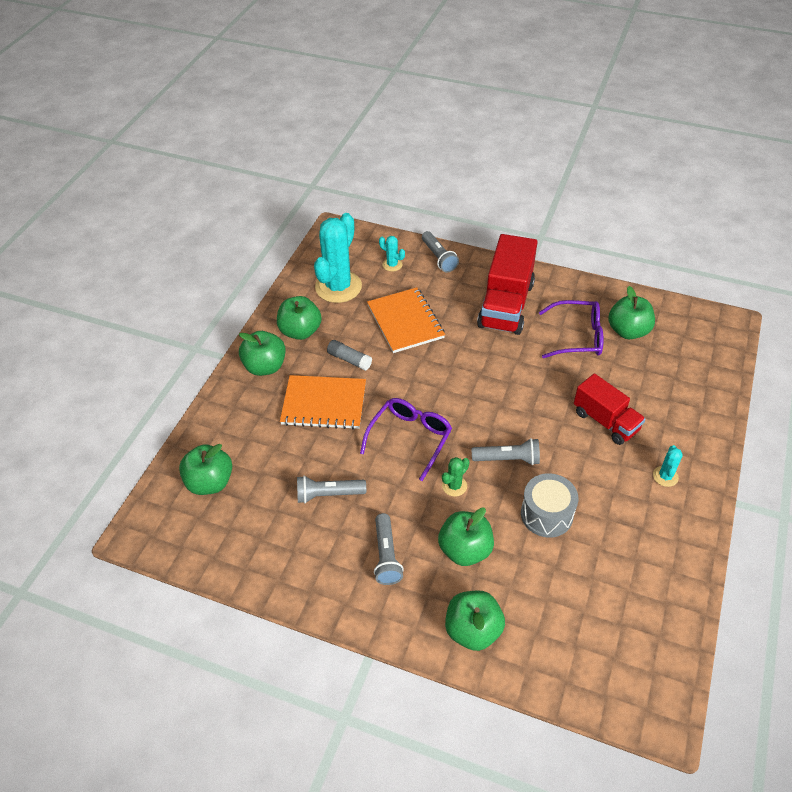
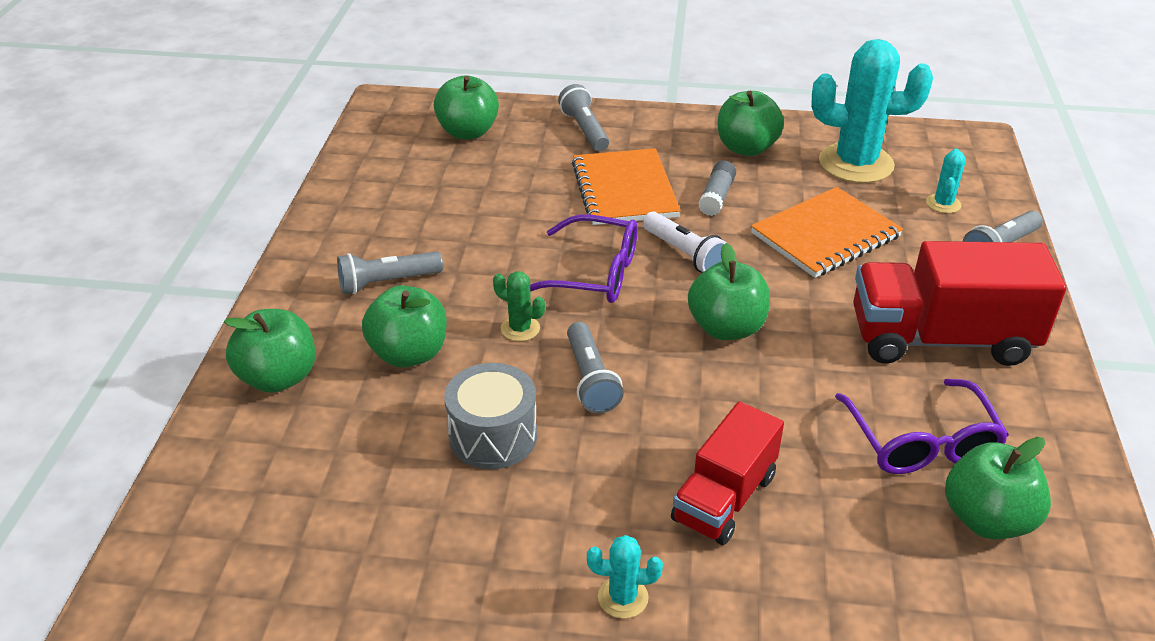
camera: 75 degrees right, 10 degrees down
(265, 366) = (667, 134): green apple -> green apple (726, 328)
(328, 494) = (473, 219): grey flashlight -> grey flashlight (585, 130)
(403, 389) = (684, 254): none -> white flashlight

